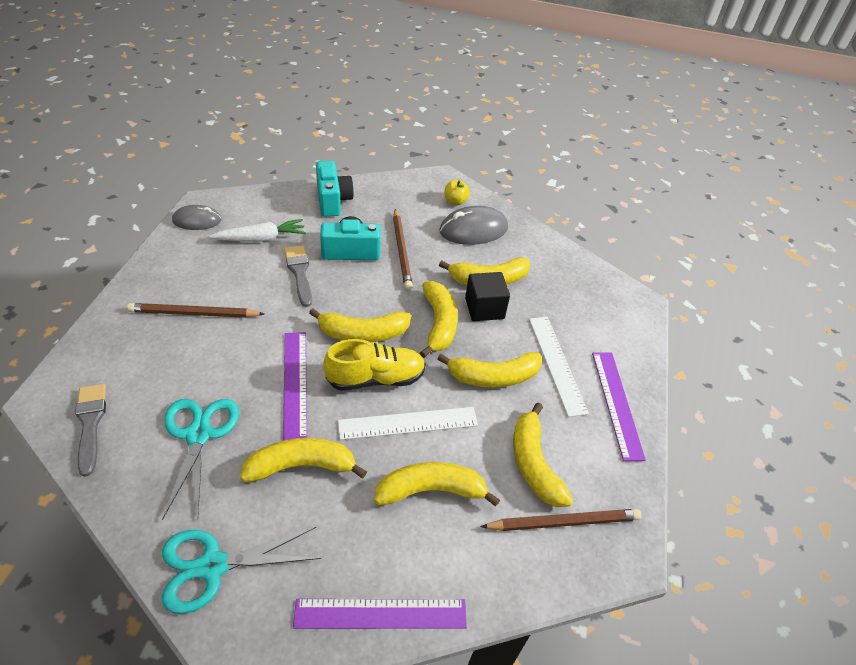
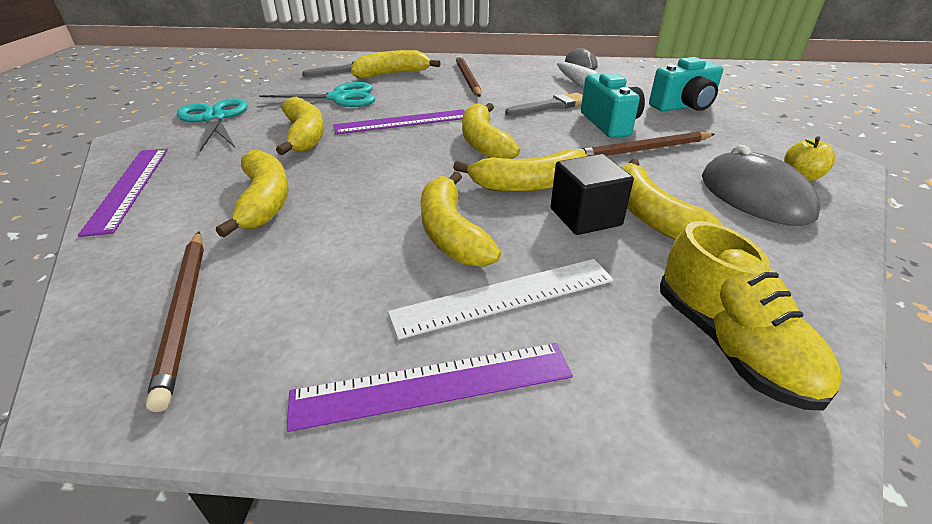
camera: 85 degrees right, 10 degrees down
(375, 378) = (420, 156): yellow shoe -> yellow shoe (730, 344)
(408, 423) = (359, 180): white ruler -> none
(534, 464) = (294, 278): yellow banana -> yellow banana (392, 74)

